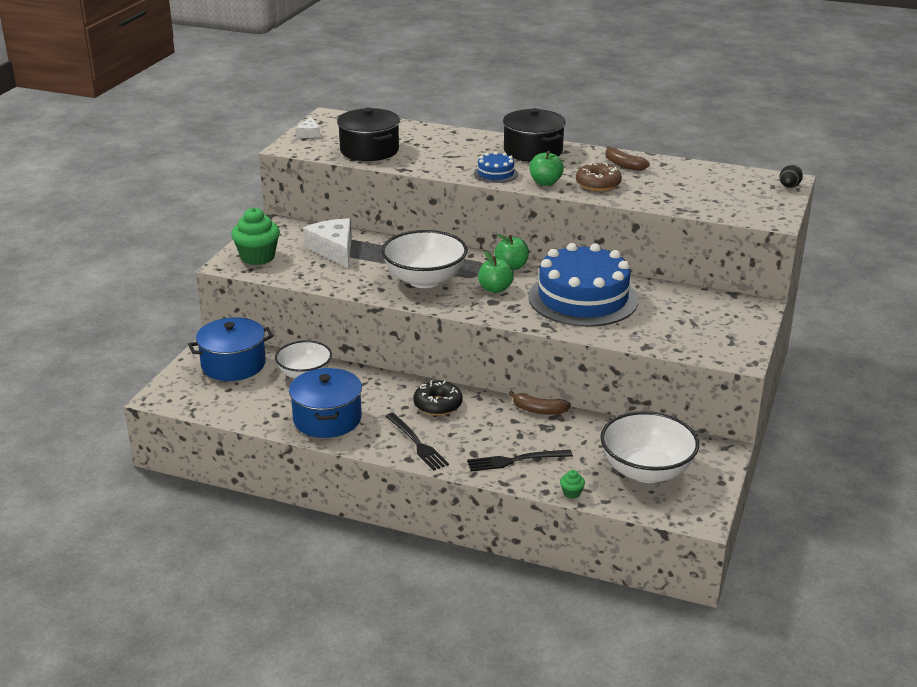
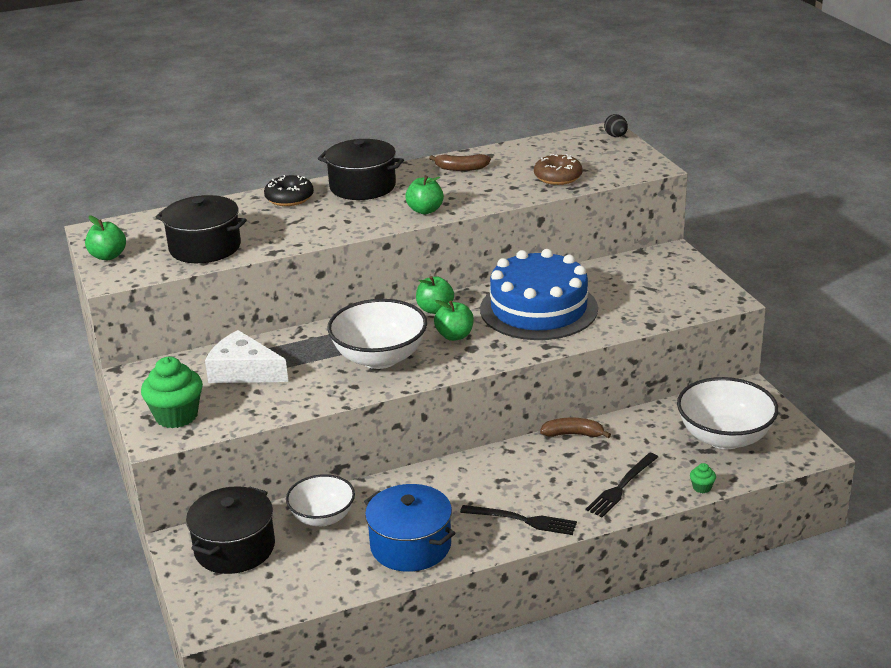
camera: 40 degrees left, 0 degrees up
(233, 365) = (235, 548): blue pot -> black pot
(309, 133) = (108, 256): white cheese -> green apple
(438, 405) = (486, 476): black donut -> black donut (289, 198)
(495, 173) = (367, 220): blue cake -> none
(538, 410) = (573, 434): brown banana -> brown banana turned 150 degrees counterclockwise
(598, 184) = (471, 194): brown donut -> brown donut (558, 177)

